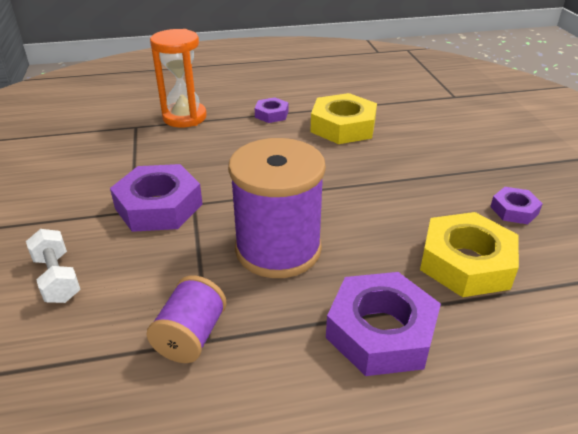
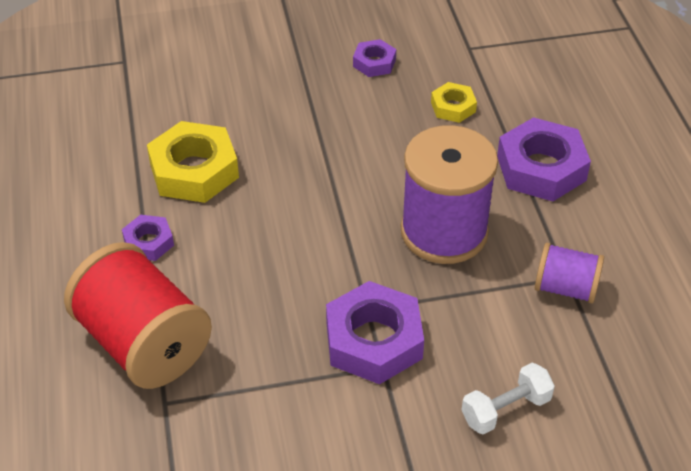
camera: 90 degrees left, 10 degrees up
(184, 117) = (143, 343): orange hourglass -> red spool
(466, 263) = (453, 107): yellow nut -> yellow nut, size x0.53

